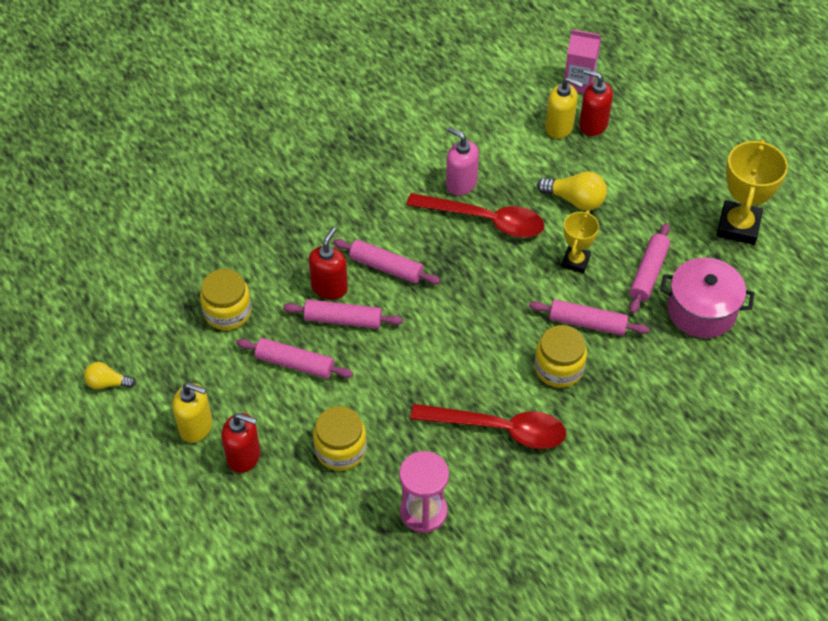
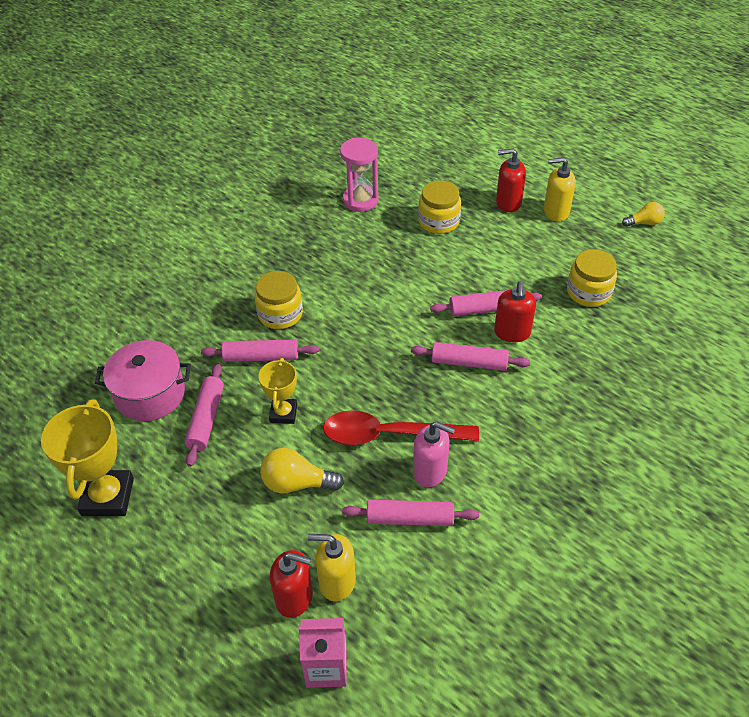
camera: 165 degrees right, 5 degrees down
(295, 363) = (507, 268): pink rolling pin -> pink rolling pin (410, 519)
(499, 429) = (320, 260): red spoon -> none

